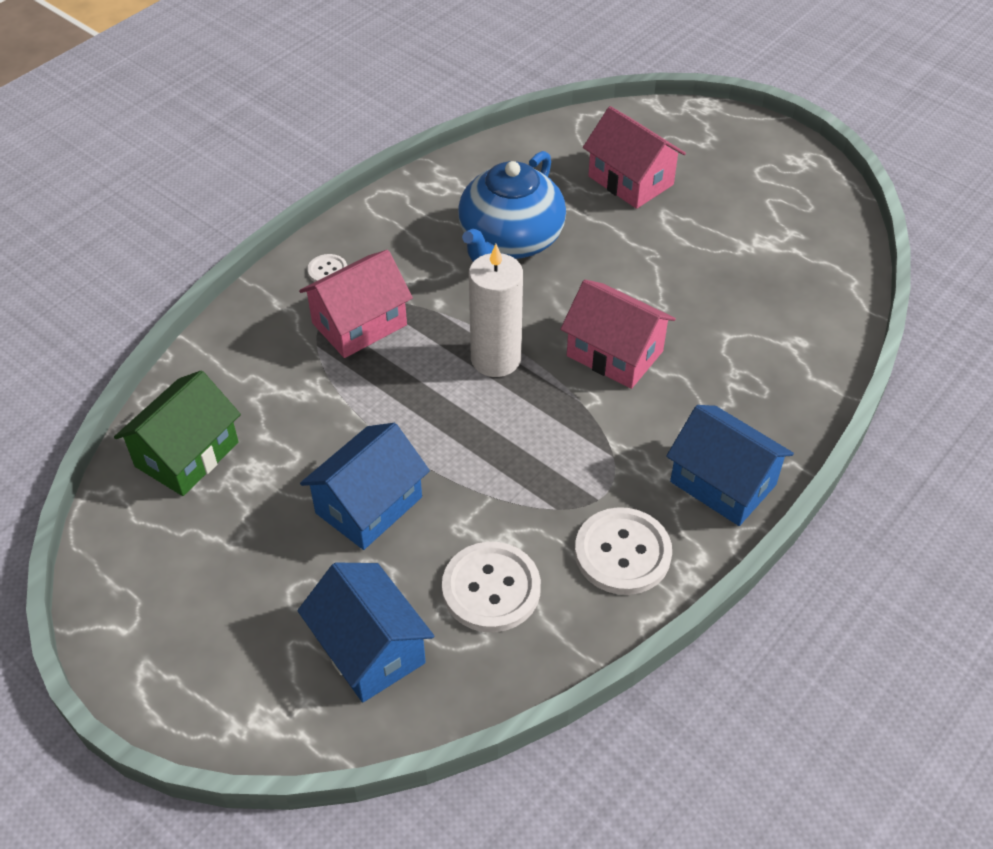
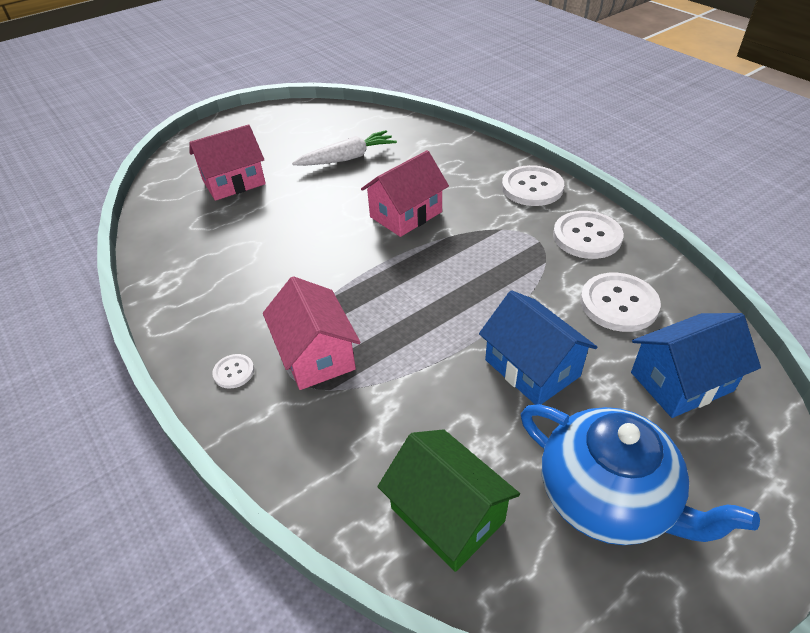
camera: 75 degrees left, 5 degrees down
(495, 359) = (390, 273): white candle -> none
(510, 240) = (262, 249): blue teapot -> blue teapot (607, 497)
(723, 483) = (532, 188): blue house -> white button
(724, 271) = (347, 158): none -> white carrot

